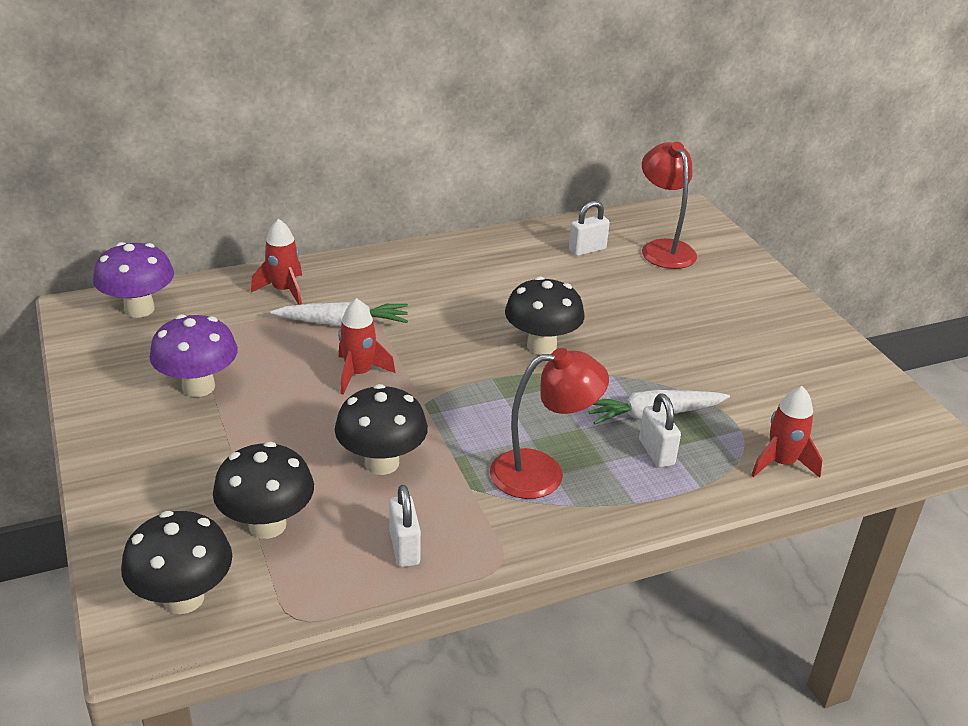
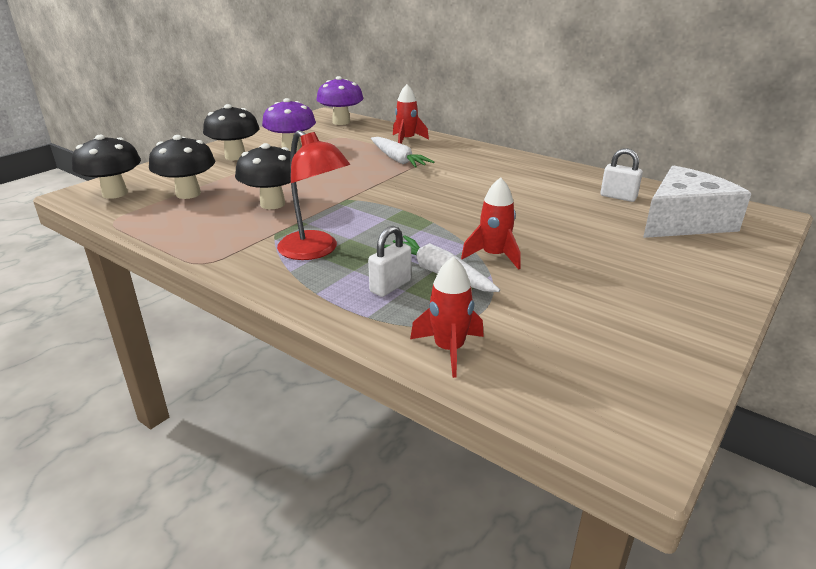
camera: 60 degrees right, 5 degrees down
(359, 374) = (353, 176): red rocket -> red rocket (494, 256)
(404, 548) = (195, 231): white padlock -> none
(541, 346) = (464, 214): black mushroom -> black mushroom (235, 156)
(663, 248) = (684, 221): red lamp -> white cheese

